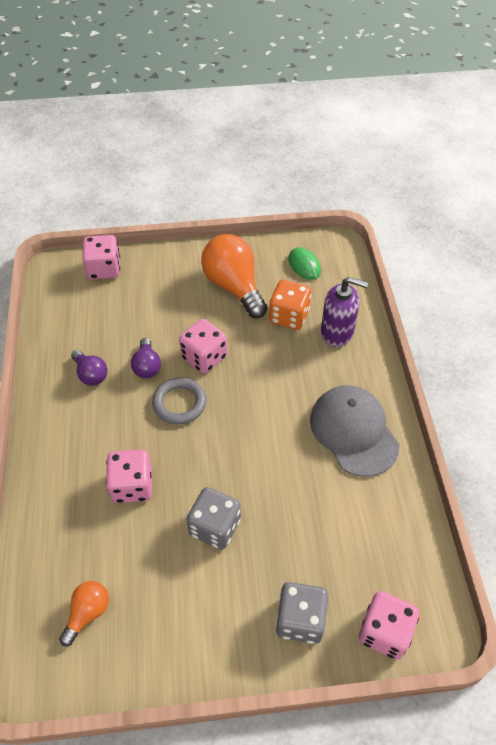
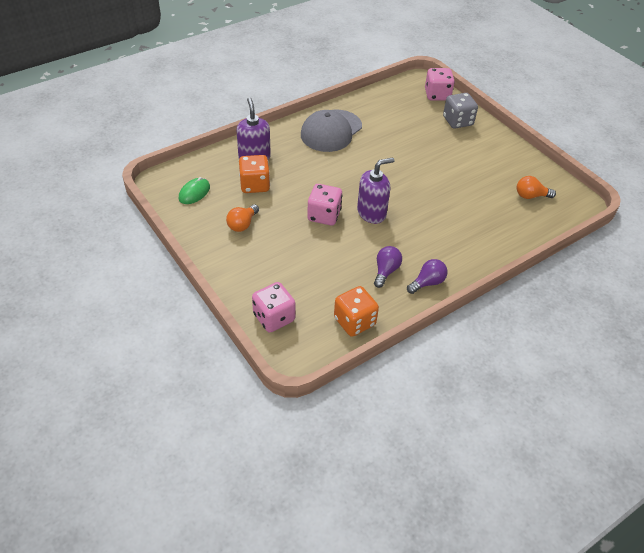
camera: 120 degrees left, 5 degrees down
(54, 321) = (354, 321): none -> orange dice
(132, 486) = (447, 210): pink dice -> none
(147, 366) = (354, 243): purple light bulb -> purple light bulb (427, 283)
(179, 403) = (371, 213): grey ring -> purple soap dispenser
(215, 527) = (439, 166): grey dice -> none
(234, 286) = (242, 224): orange light bulb -> orange light bulb, size x0.52

